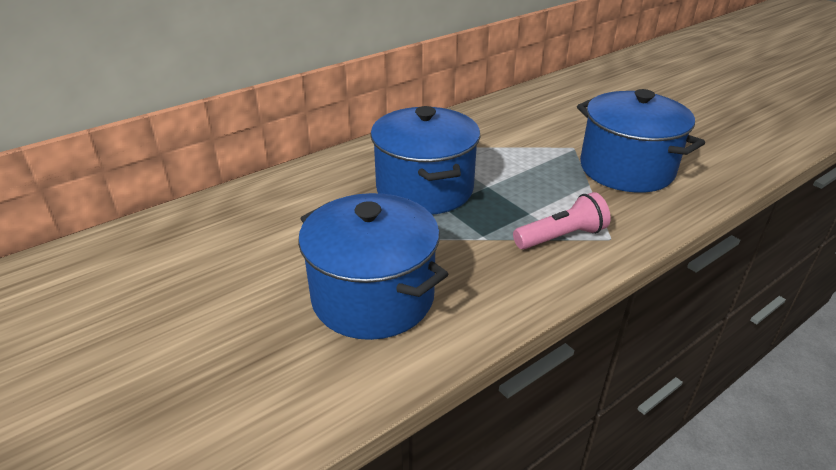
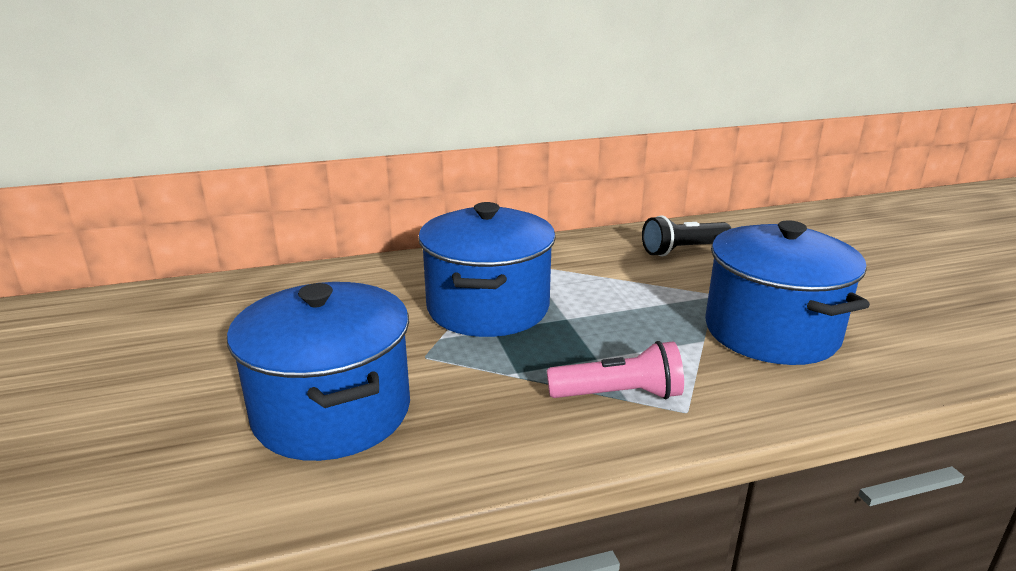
camera: 20 degrees right, 10 degrees down
(531, 115) = (683, 250): none -> black flashlight

